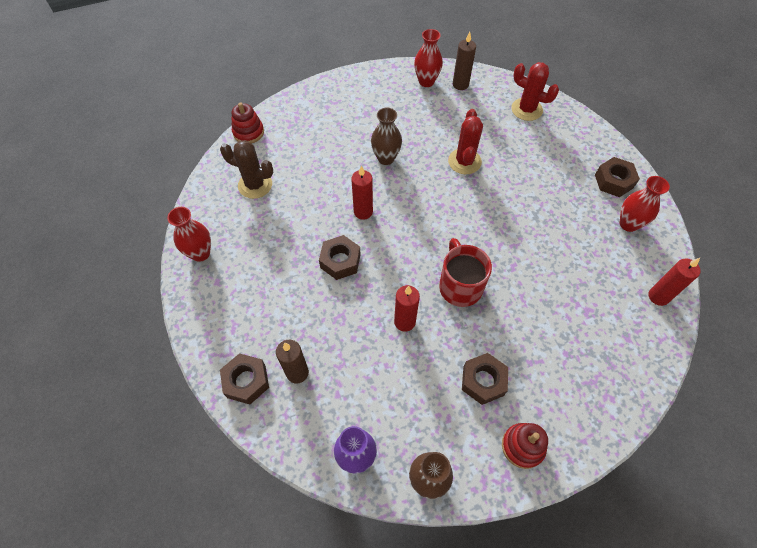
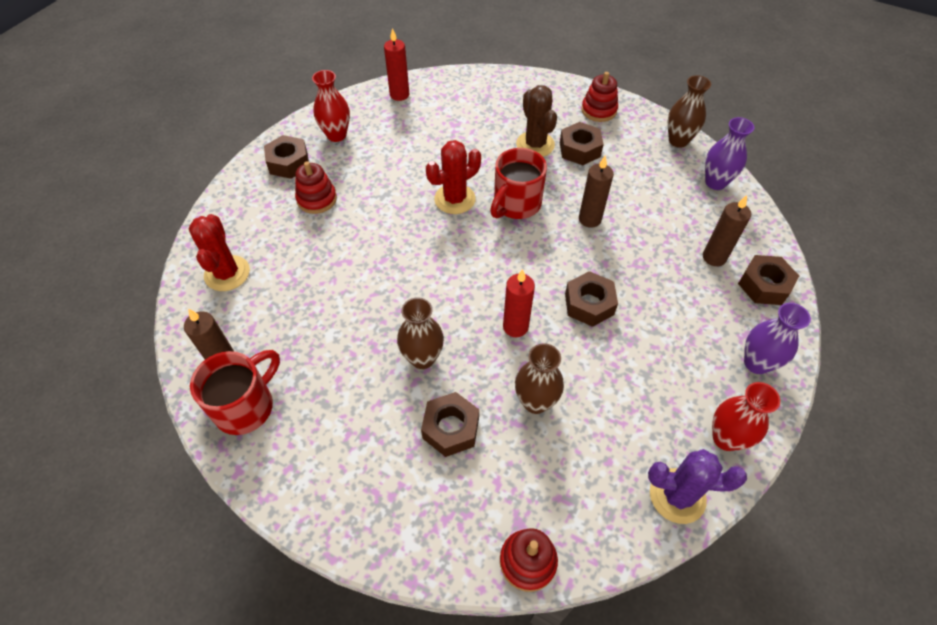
camera: 130 degrees left, 5 degrees down
(205, 206) = (677, 496): none -> purple cactus
(213, 314) = (756, 363): none -> purple vase
(255, 185) = (593, 467): brown cactus -> brown cactus (535, 144)
(311, 187) = (535, 402): none -> brown vase
(335, 145) = (450, 428): none -> brown nut
(404, 322) = (589, 219): red candle -> brown candle
(426, 81) = (246, 406): red vase -> red mug
(464, 161) = (361, 283): red cactus -> red cactus (455, 199)
(561, 178) = (317, 199): none -> red stacking toy

